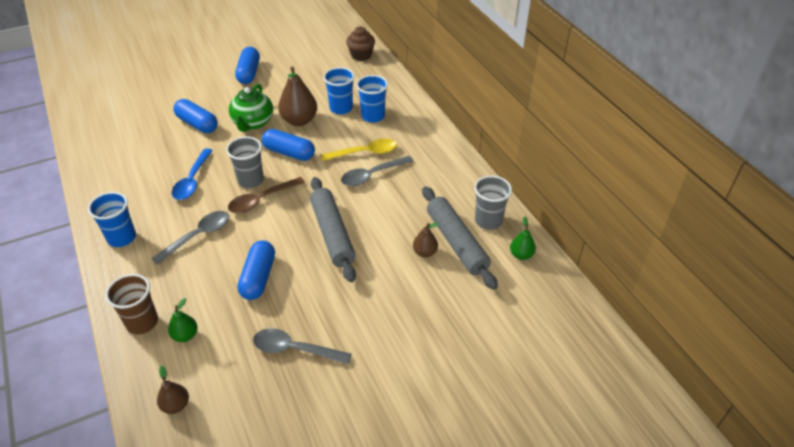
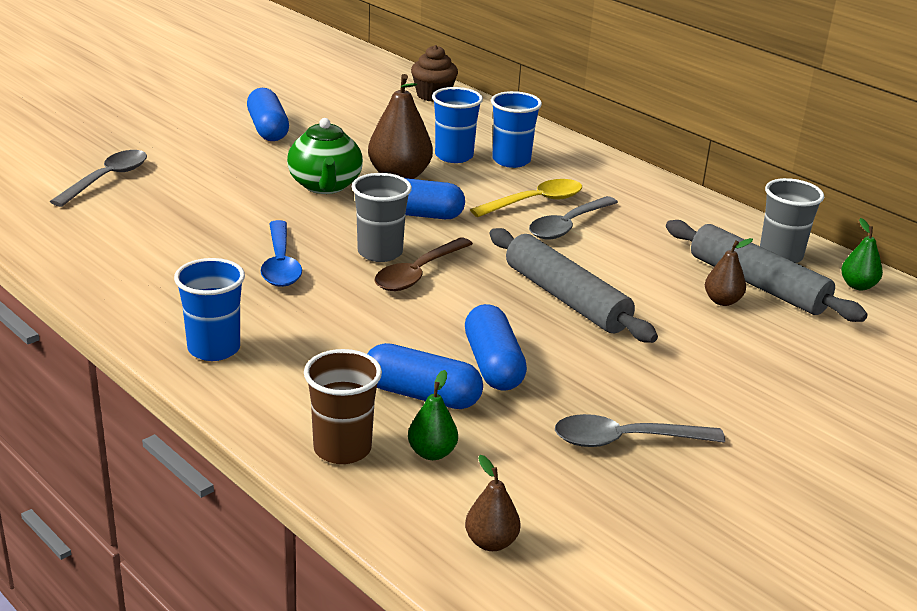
camera: 20 degrees left, 15 degrees down
(197, 124) = (230, 196): blue capsule -> blue capsule (421, 395)
(198, 236) = (348, 329): grey spoon -> grey spoon (107, 179)

